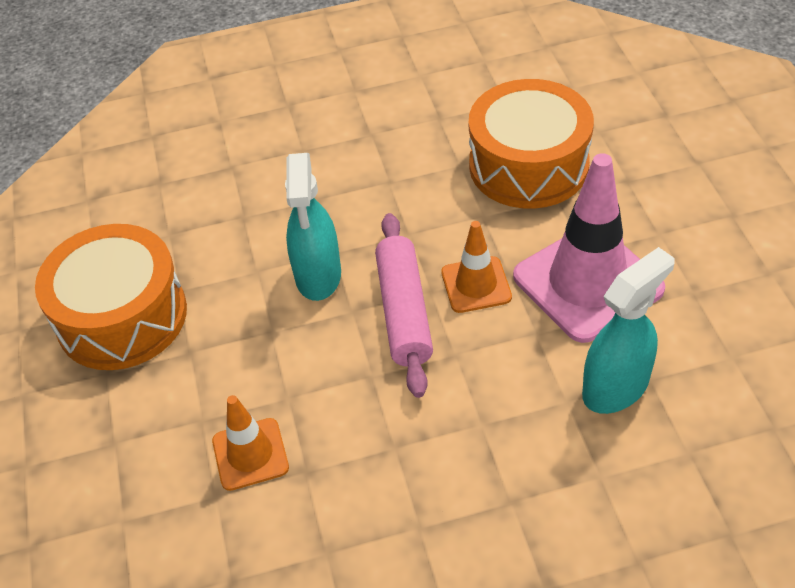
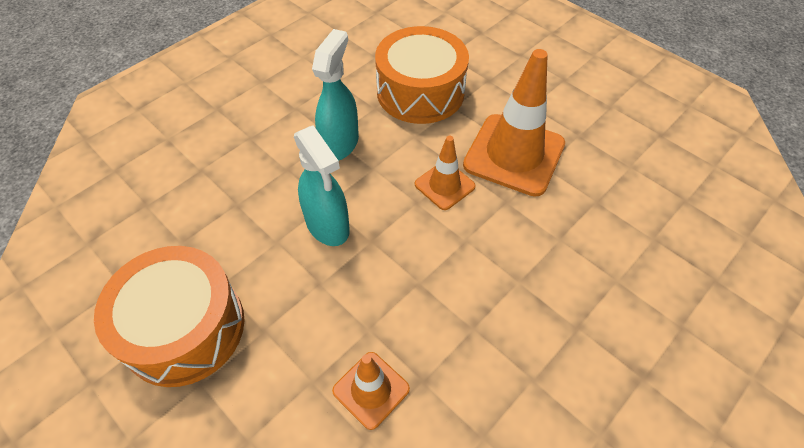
camera: 35 degrees left, 5 degrees up
(404, 311) = (409, 225): pink rolling pin -> none
(587, 283) = (514, 154): pink traffic cone -> orange traffic cone
(616, 387) = (582, 216): turquoise spray bottle -> turquoise spray bottle (340, 143)

